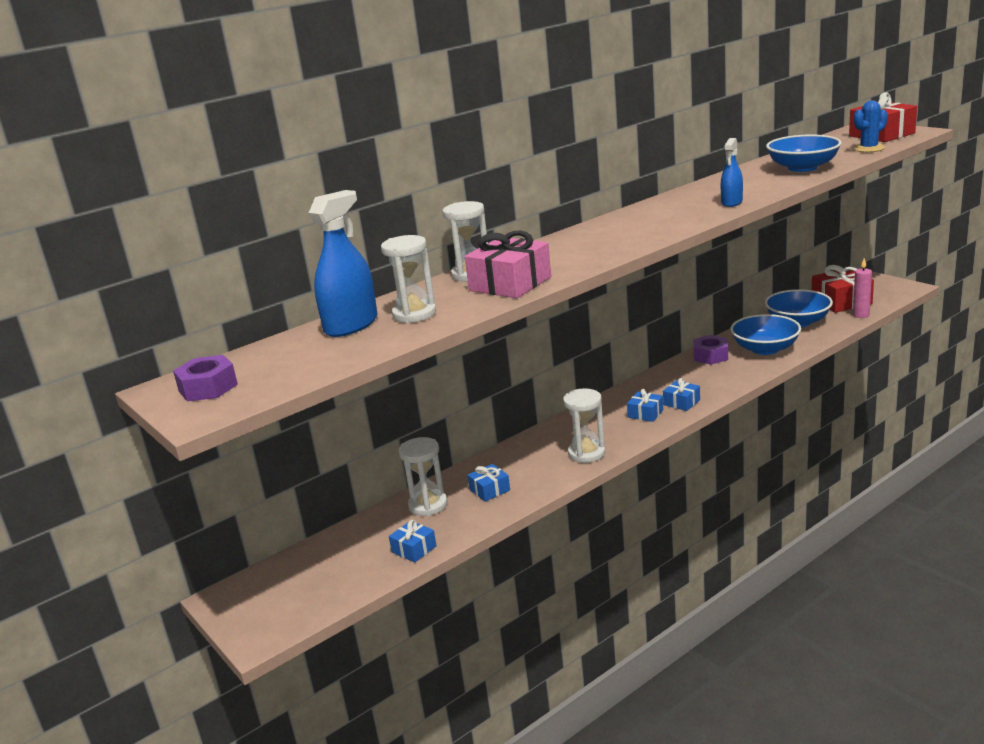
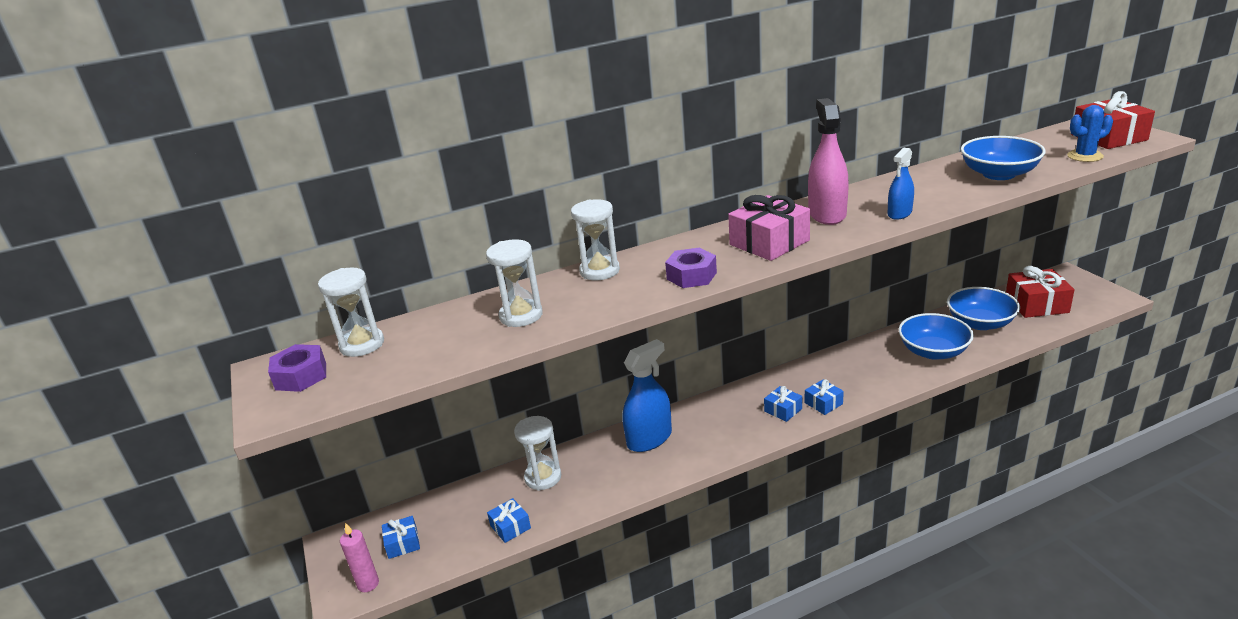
camera: 15 degrees right, 5 degrees up
(351, 325) = (460, 319): blue spray bottle -> blue spray bottle (649, 439)
(489, 490) = (603, 472): blue gift -> blue gift (403, 543)
(510, 284) = (627, 291): pink gift -> pink gift (769, 242)
(586, 453) = (708, 447): white hourglass -> white hourglass (362, 344)
(665, 210) = (827, 214): none -> pink spray bottle
(710, 356) = (874, 350): purple nut -> purple nut (691, 276)
(861, 315) = (1051, 325): pink candle -> pink candle (368, 584)

